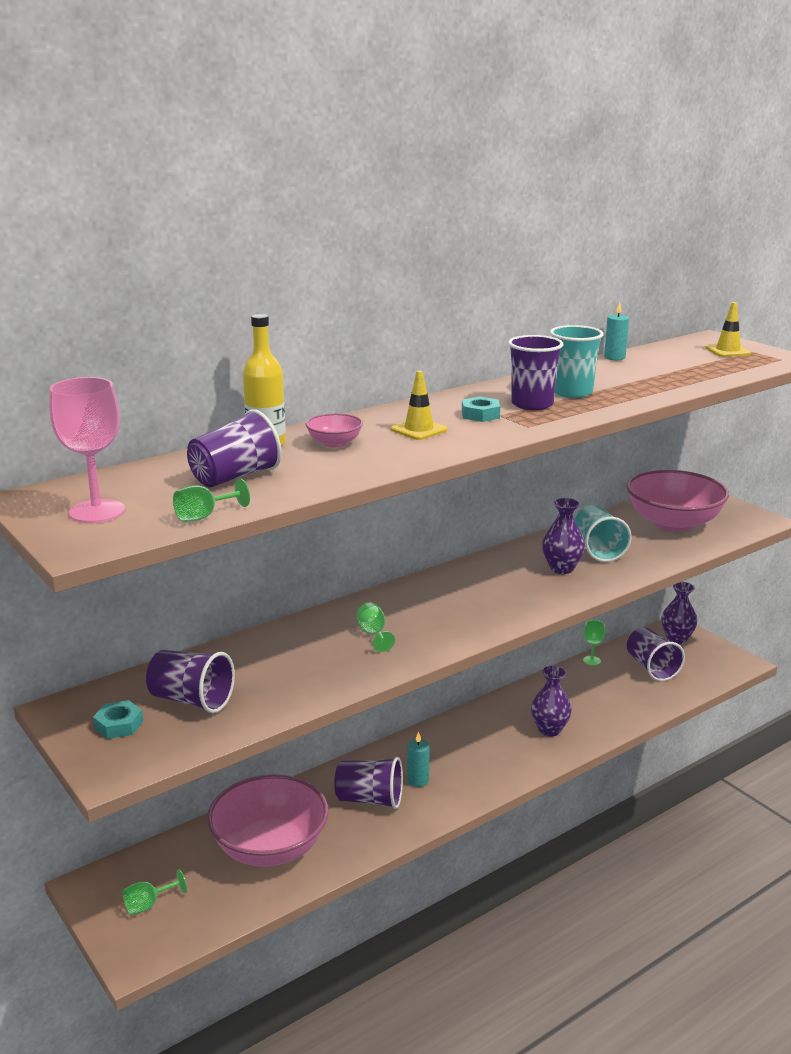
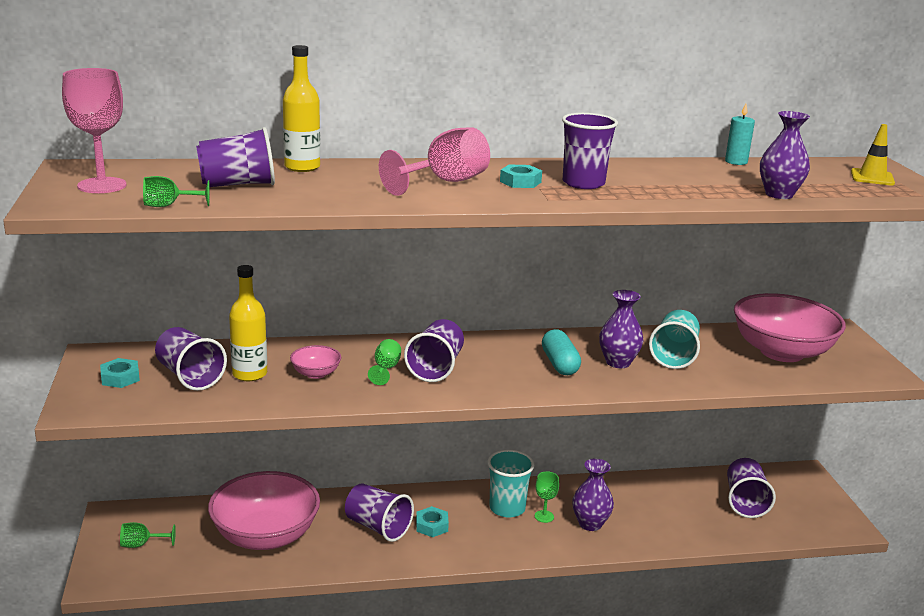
camera: 25 degrees right, 0 degrees up
(250, 679) = (249, 374): none -> yellow bottle
(334, 443) = (357, 177): pink bowl -> pink bowl (316, 373)
(417, 619) = (436, 368): none -> purple cup
(417, 780) = (432, 526): turquoise candle -> turquoise nut
(419, 430) = (445, 182): yellow traffic cone -> pink goblet
(517, 584) = (559, 364): none -> turquoise capsule
(572, 392) = (640, 181): turquoise cup -> turquoise cup (507, 508)
(591, 661) = (688, 477): green goblet -> green goblet (544, 516)
(676, 639) = (797, 484): purple vase -> purple vase (779, 194)

